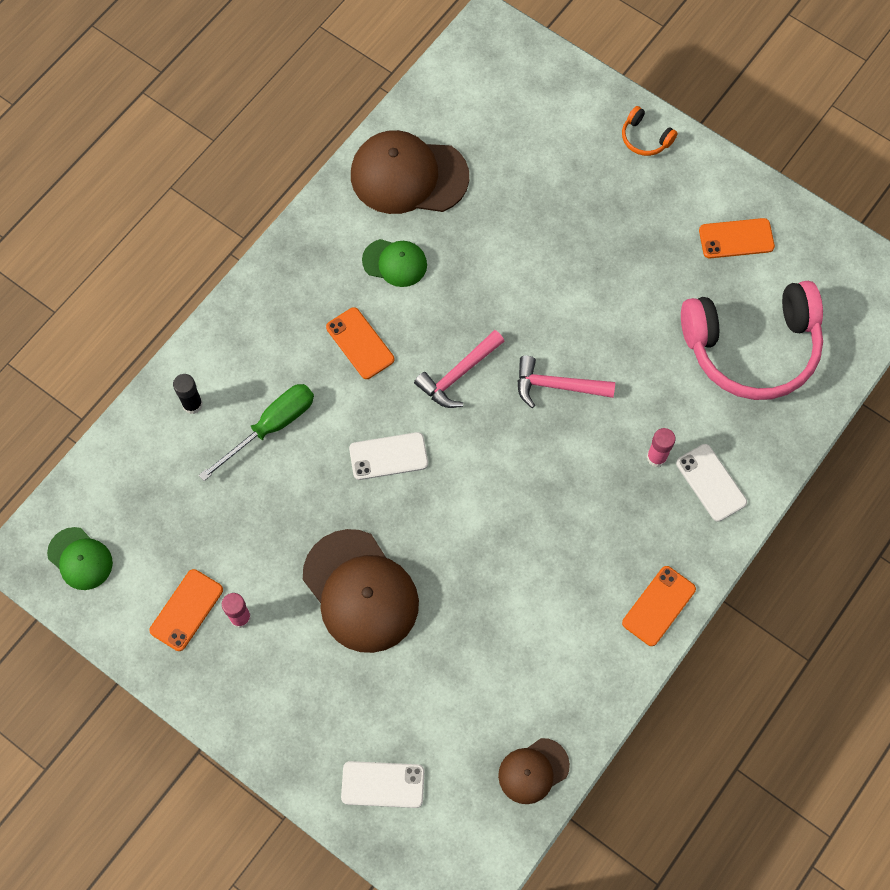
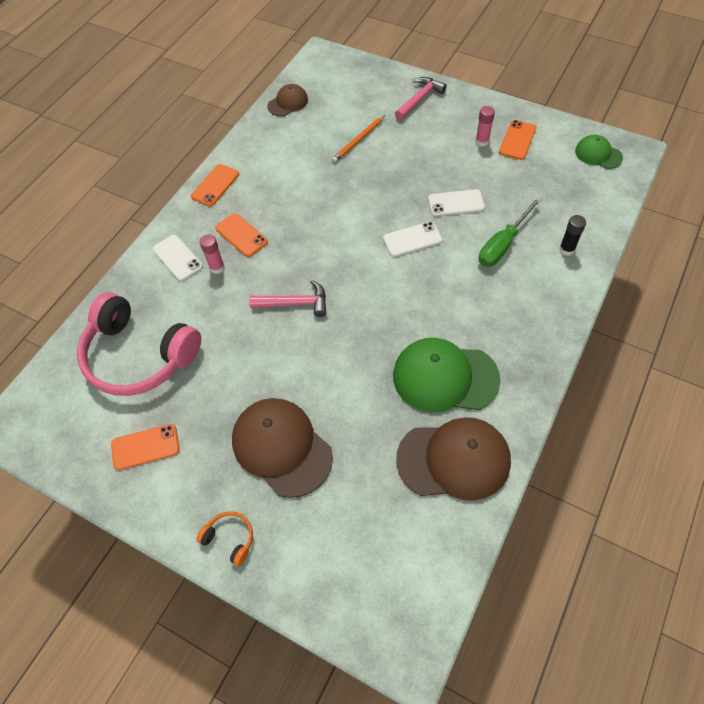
camera: 175 degrees right, 10 degrees down
(360, 343) = (455, 310): orange phone -> orange phone (241, 235)
(360, 591) = (410, 165): brown cap -> brown cap (282, 447)
(383, 784) = (373, 86): white phone -> white phone (456, 203)
(395, 263) = (445, 377): green cap -> green cap, size x1.85
(429, 658) = (358, 140): none -> orange pencil
(458, 375) = (373, 299): pink hammer -> pink hammer (420, 99)
(752, 347) = (139, 355): pink headphones -> pink headphones turned 135 degrees counterclockwise

